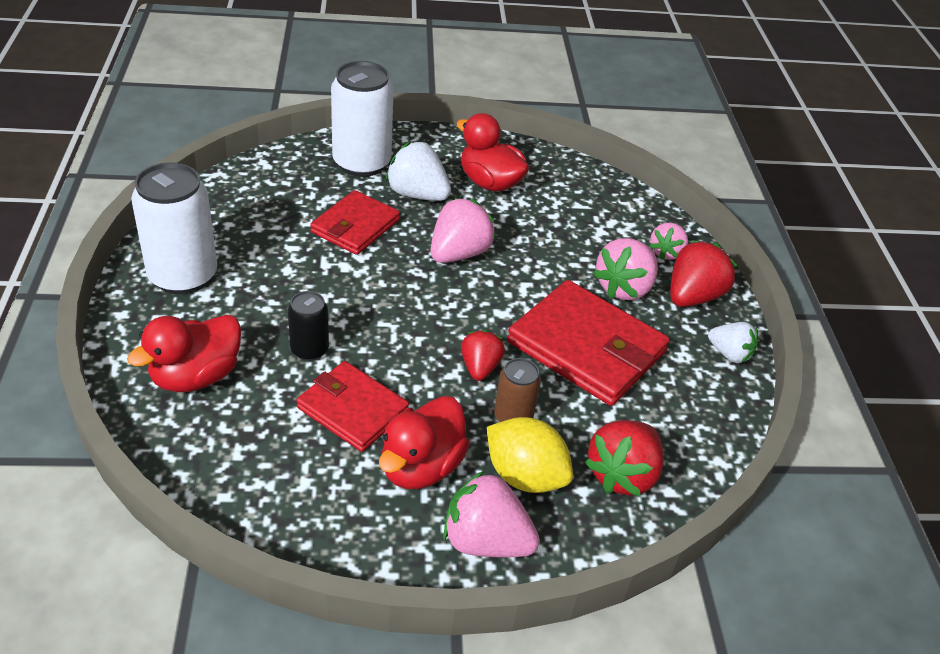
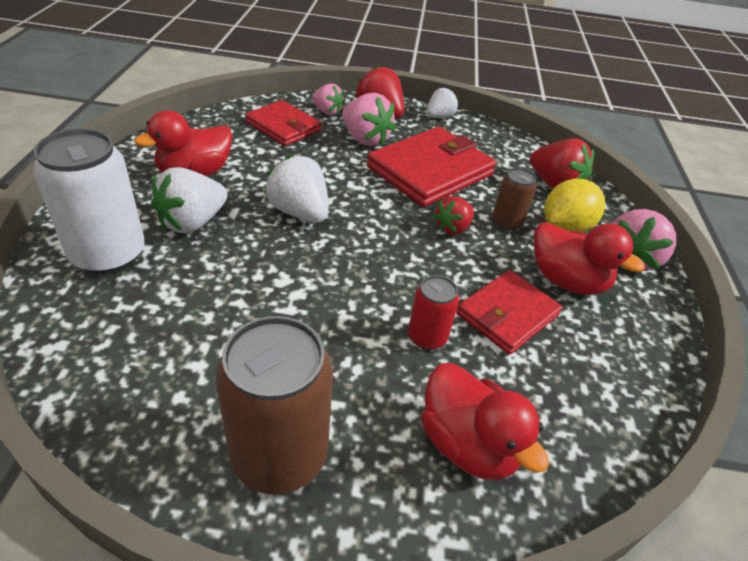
camera: 80 degrees left, 0 degrees up
(183, 276) = (279, 455): white can -> brown can
(309, 350) = (427, 337): black can -> red can
(355, 226) = (230, 276): red wallet -> red wallet (283, 126)
(459, 254) = (299, 212): pink strawberry -> white strawberry
(480, 367) = (452, 228): red strawberry -> red strawberry turned 60 degrees counterclockwise

